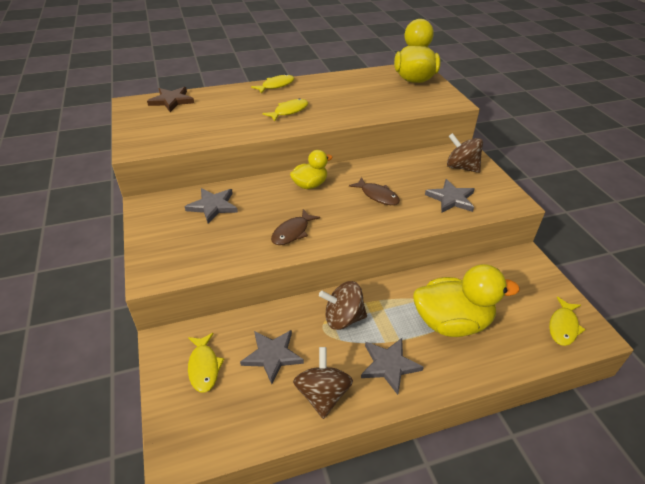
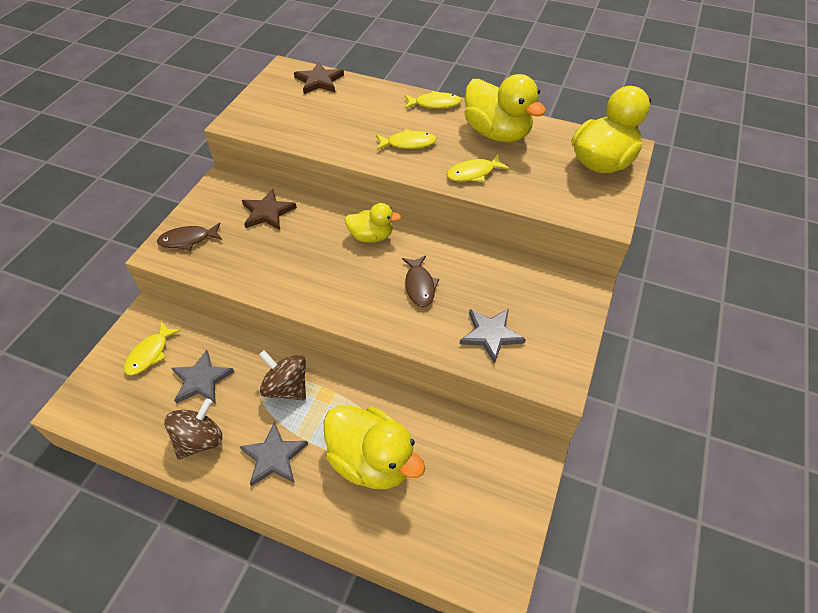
camera: 40 degrees right, 10 degrees up
(213, 206) = (267, 212): grey star -> brown star
(292, 232) = (299, 278): brown fish -> brown fish (188, 240)
(337, 86) = (497, 133): none -> yellow duck
(461, 167) = (553, 304): brown spinning top -> none
(563, 326) = (475, 549): yellow fish -> yellow fish (473, 173)

